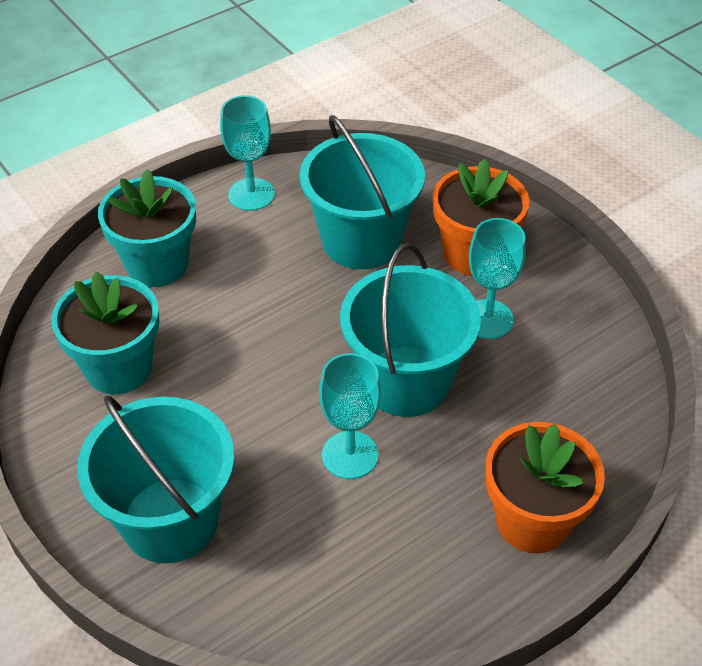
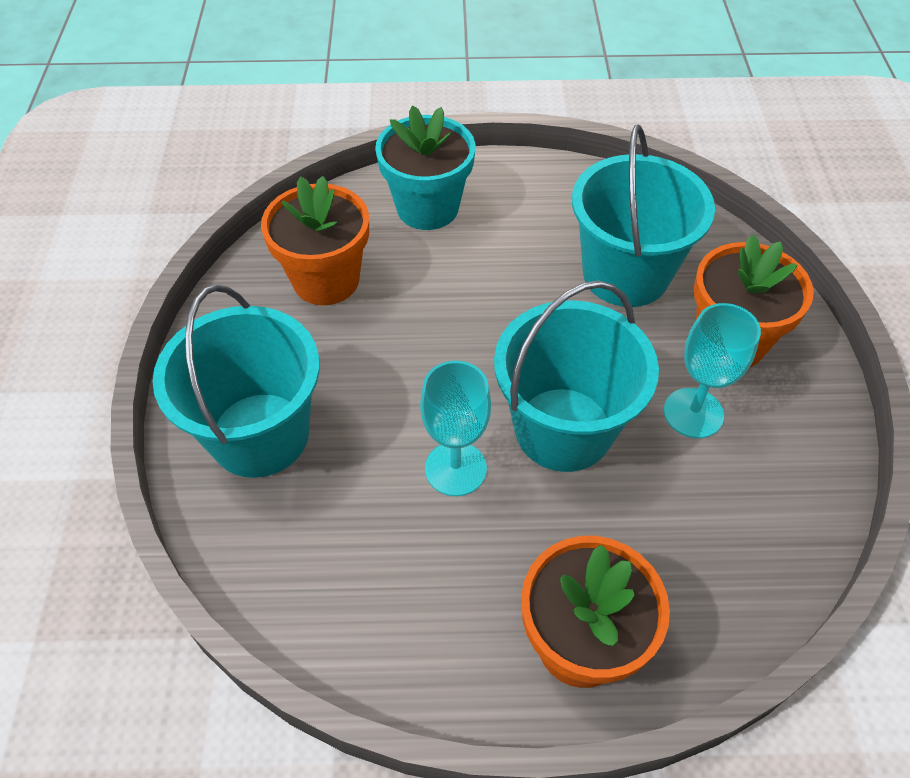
camera: 35 degrees right, 5 degrees up
(118, 368) = (326, 280): turquoise flower pot -> orange flower pot
(251, 194) = (556, 185): turquoise goblet -> none

